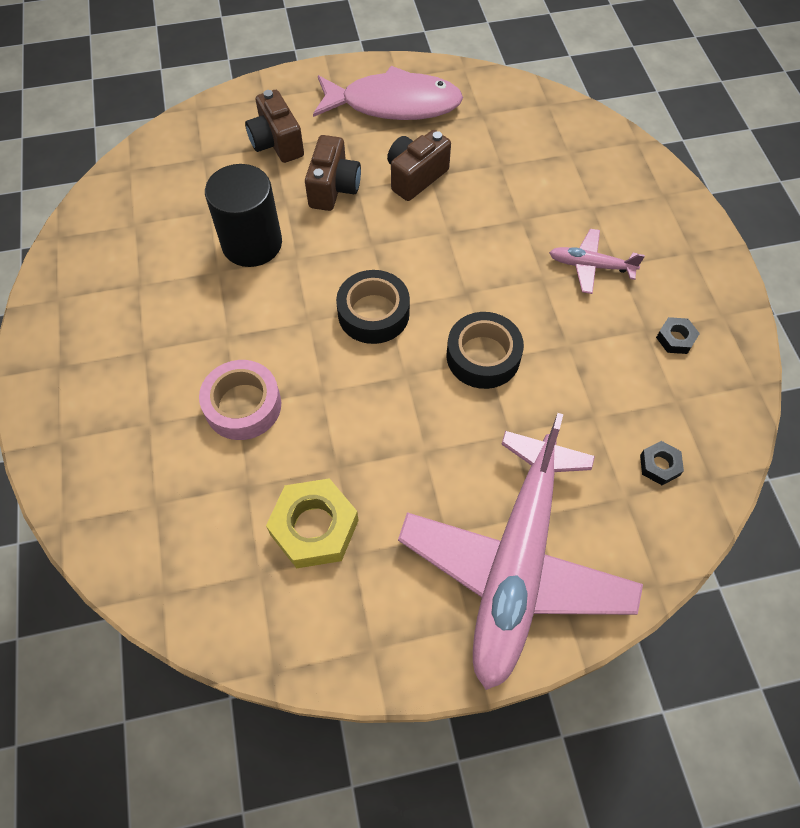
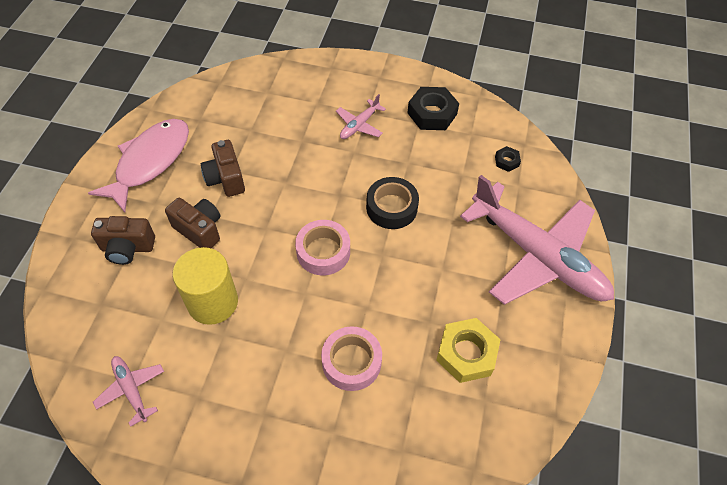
camera: 65 degrees left, 5 degrees down
(123, 229) = (131, 390): none -> pink plane
(252, 243) = (213, 302): black cylinder -> yellow cylinder
(373, 313) = (323, 252): black tape -> pink tape
(675, 338) = (432, 113): black nut -> black nut, size x2.00

